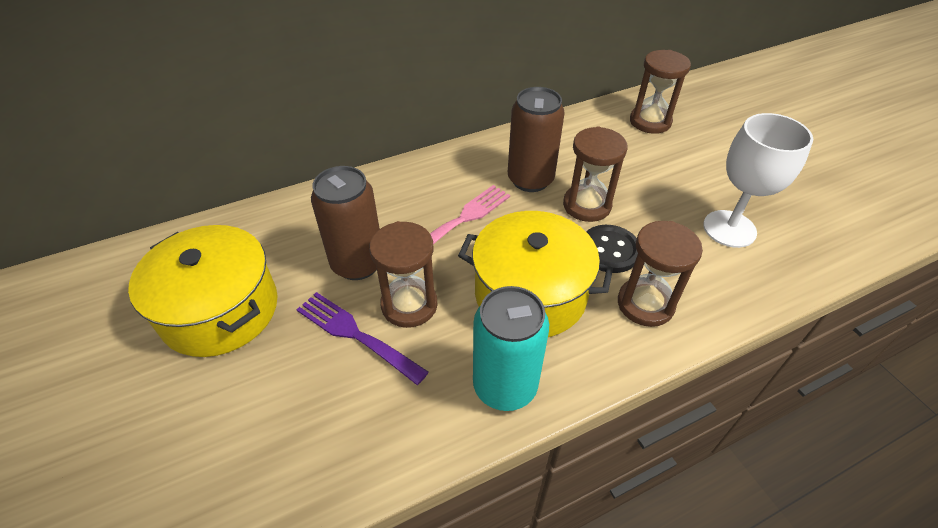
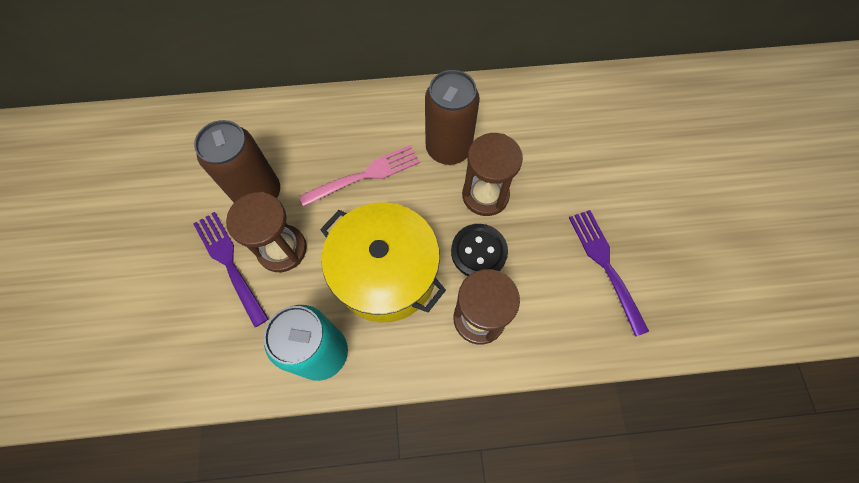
camera: 20 degrees right, 20 degrees up
(220, 310) = (138, 203): yellow pot -> none
(650, 122) = (606, 112): brown hourglass -> none
(729, 229) = (606, 266): white goblet -> purple fork

